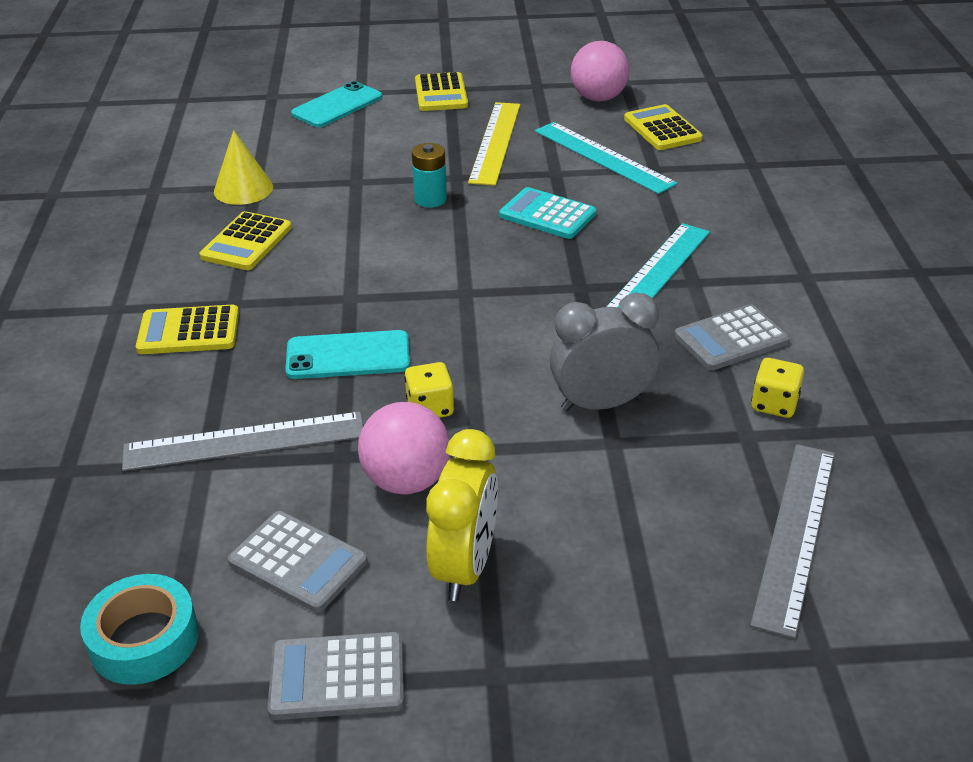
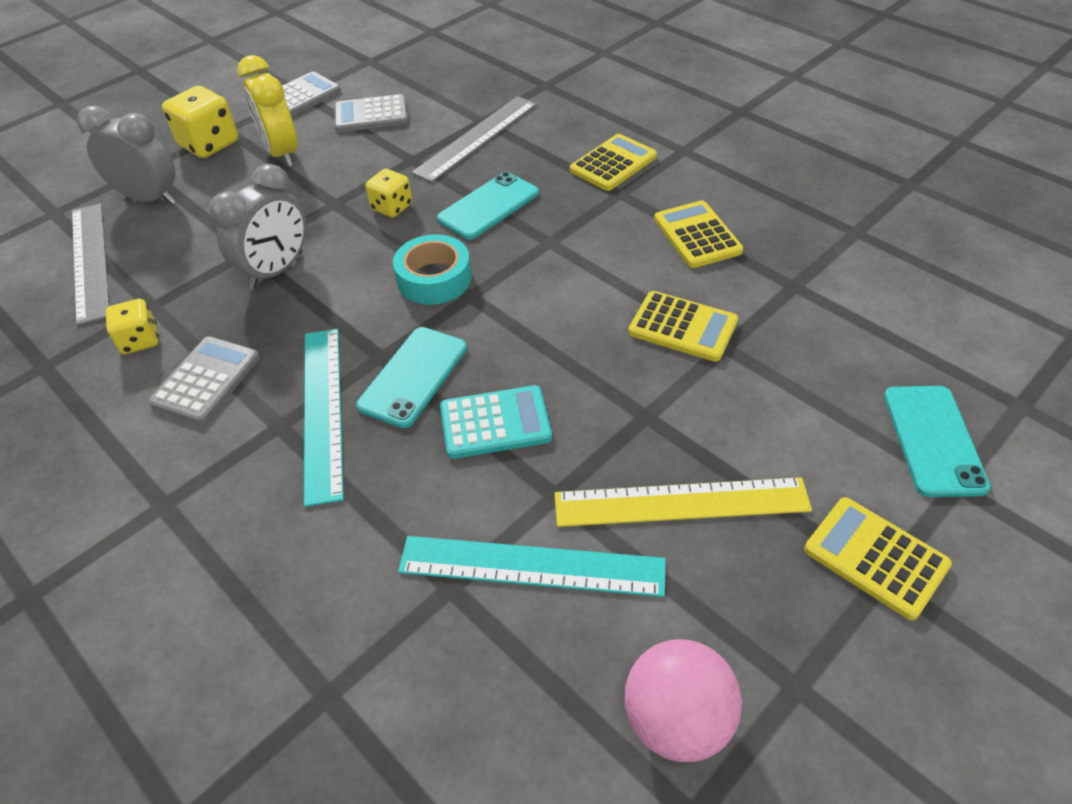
camera: 140 degrees right, 10 degrees up
(144, 639) = (402, 66): turquoise tape -> turquoise tape (434, 279)
(243, 189) = (795, 276): yellow cone -> none
(406, 481) = (358, 168): pink ball -> none
(430, 199) = (627, 369): turquoise battery -> none
(495, 142) = (681, 502): yellow ruler -> yellow ruler turned 60 degrees counterclockwise
(541, 656) = (209, 144): none -> yellow dice
(570, 263) = (413, 376): none -> turquoise phone
(662, 129) = (513, 698): yellow calculator -> yellow calculator (682, 327)
(681, 595) = (149, 199): none -> grey clock

